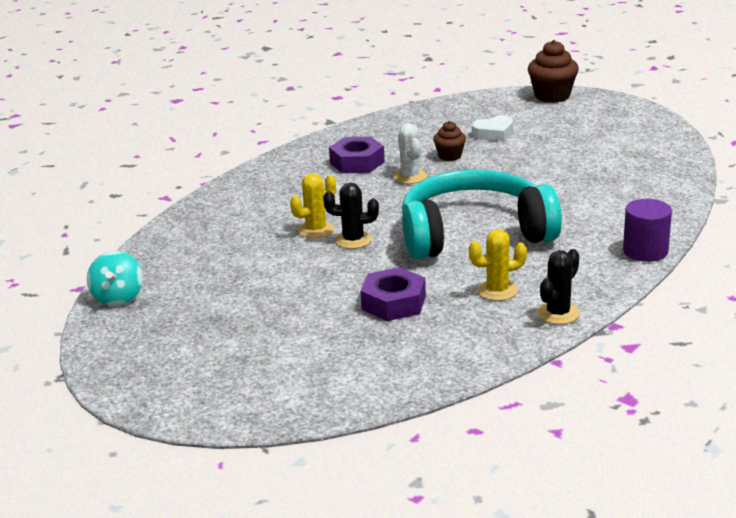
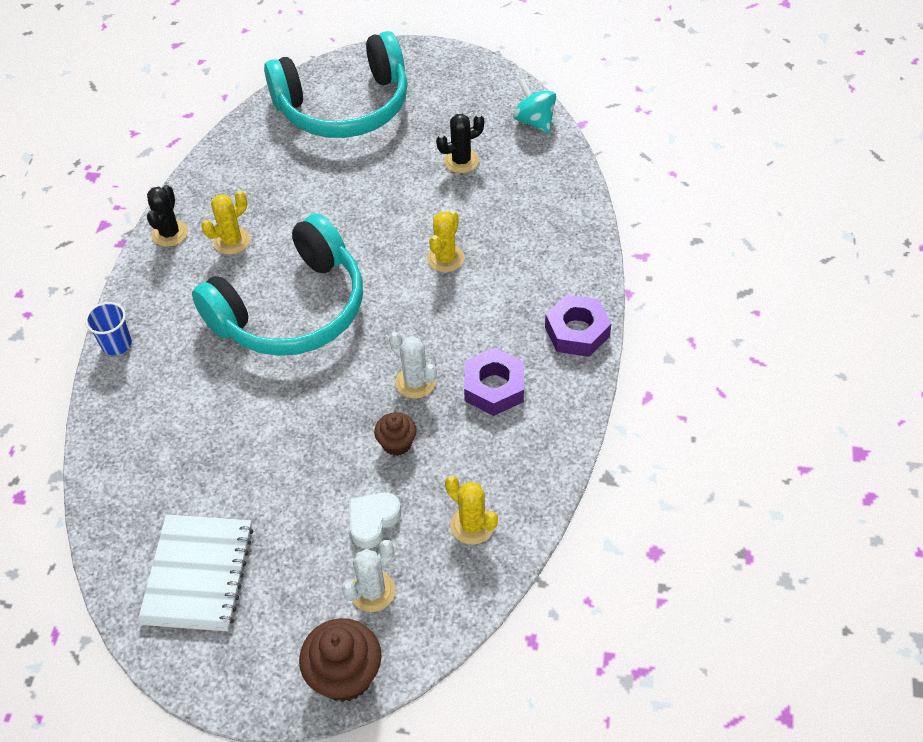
camera: 150 degrees right, 25 degrees up
(285, 371) = (344, 107): none -> turquoise headphones
(353, 240) = (399, 257): black cactus -> black cactus (461, 161)
(393, 303) = (310, 196): purple nut -> purple nut (577, 332)
(432, 120) = (472, 525): none -> yellow cactus
(515, 114) = (372, 591): none -> white cactus
(624, 139) = (198, 574): none -> white notebook
(645, 251) = (116, 344): purple cylinder -> blue cup

